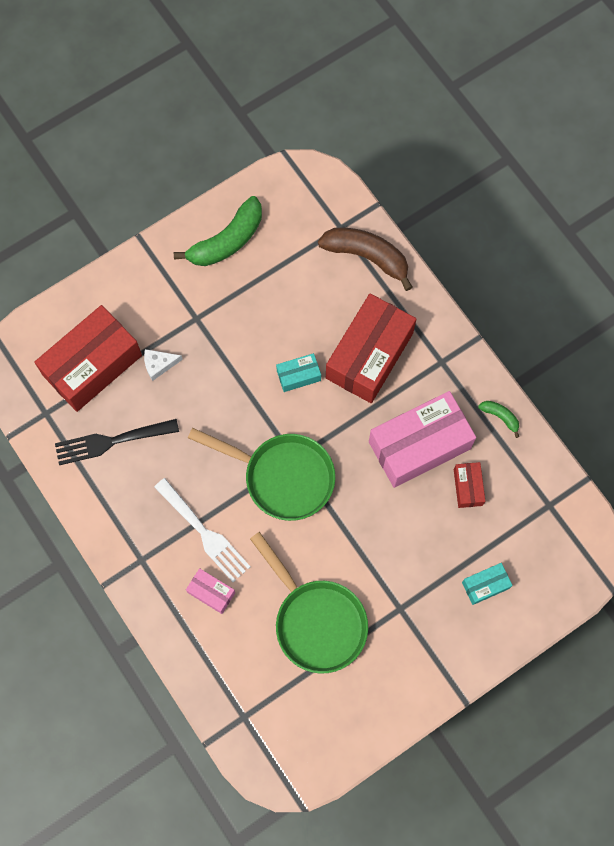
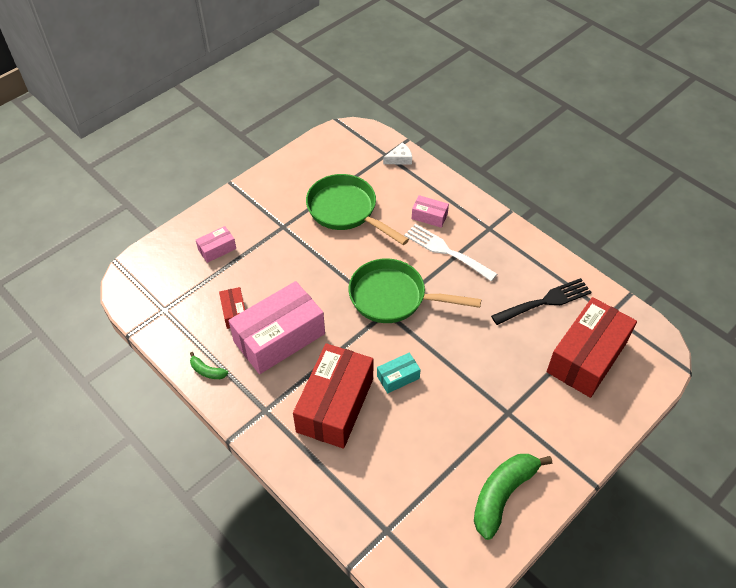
camera: 170 degrees right, 20 degrees down
(159, 364) = (527, 367): white cheese -> white cheese (399, 159)
(367, 257) = (352, 502): brown banana -> none
(485, 585) = (217, 249): turquoise box -> pink box

